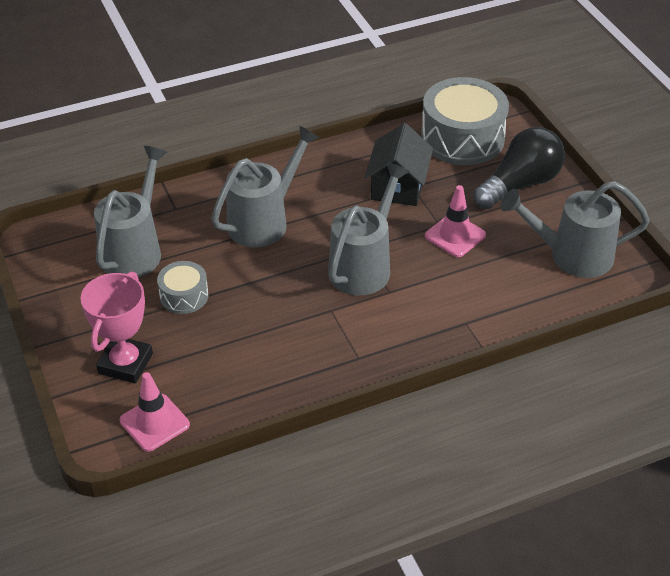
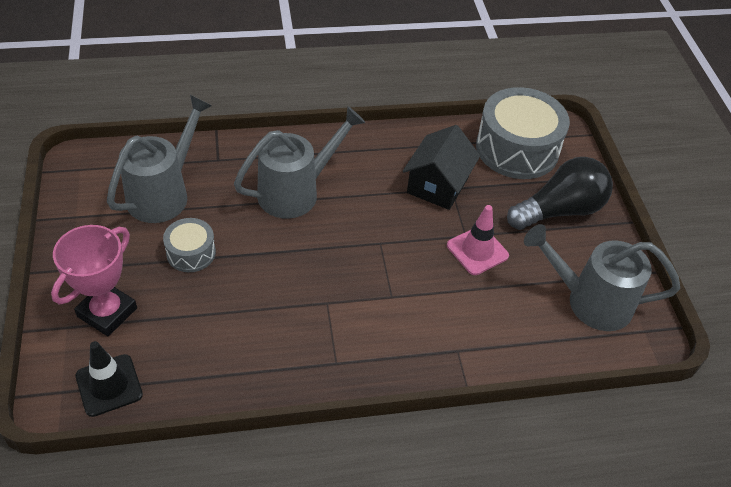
camera: 10 degrees right, 5 degrees up
(154, 423) = (109, 385): pink traffic cone -> black traffic cone
(364, 265) = (377, 262): grey watering can -> none

